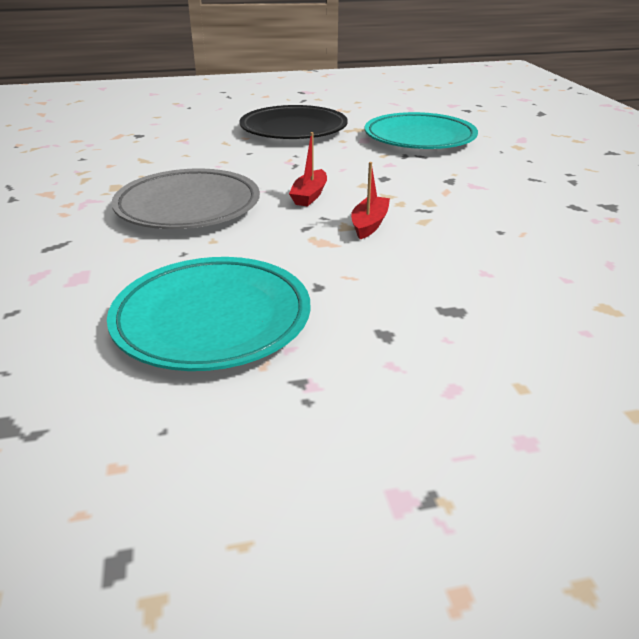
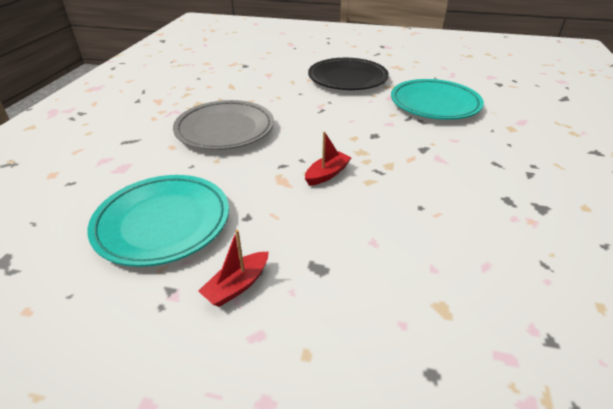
camera: 25 degrees right, 5 degrees up
(309, 195) = (308, 139): red boat -> red boat (237, 285)

